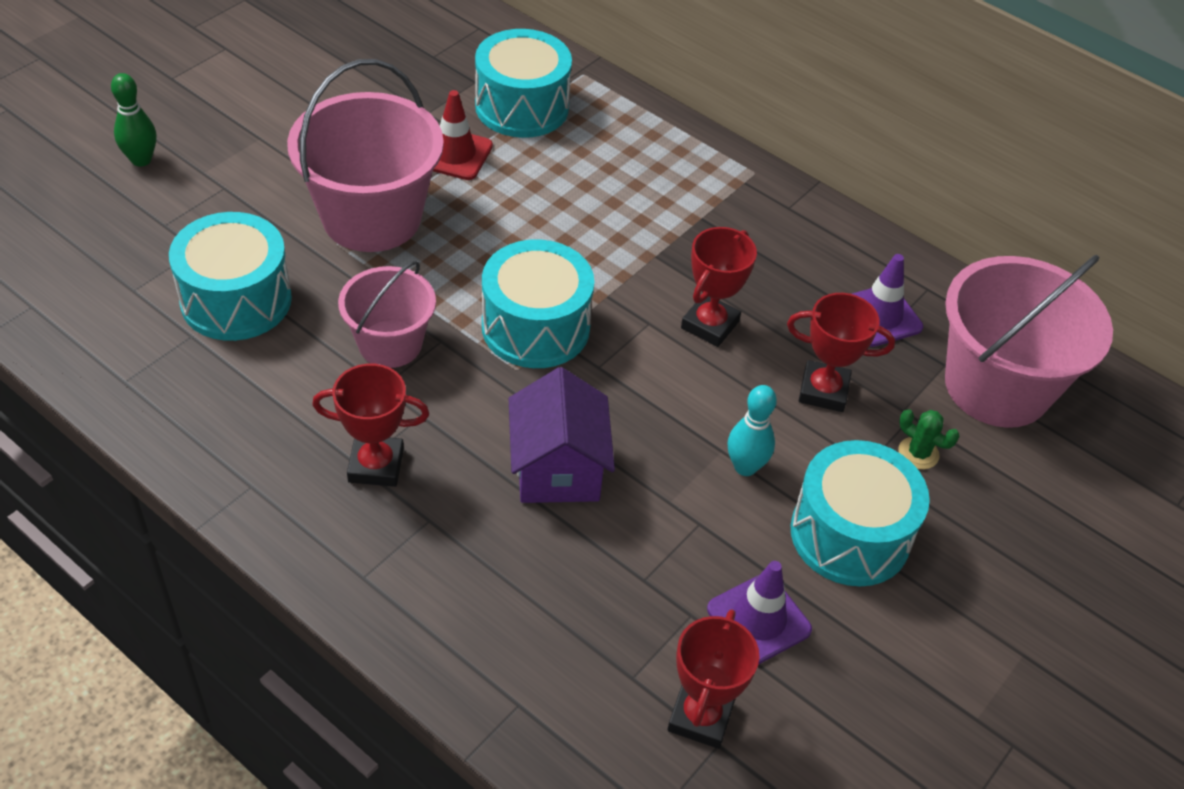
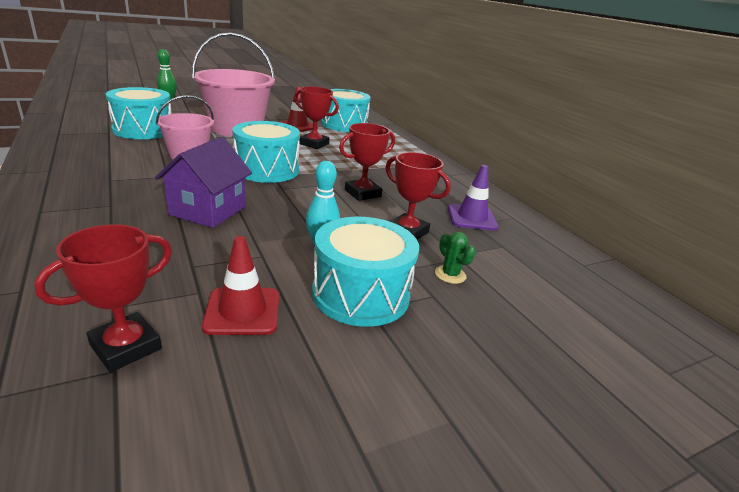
camera: 25 degrees right, 20 degrees down
(376, 465) = (117, 182): red trophy -> red trophy (314, 144)
(758, 619) = (242, 311): purple traffic cone -> red traffic cone
(996, 386) = (535, 264): pink bucket -> none

